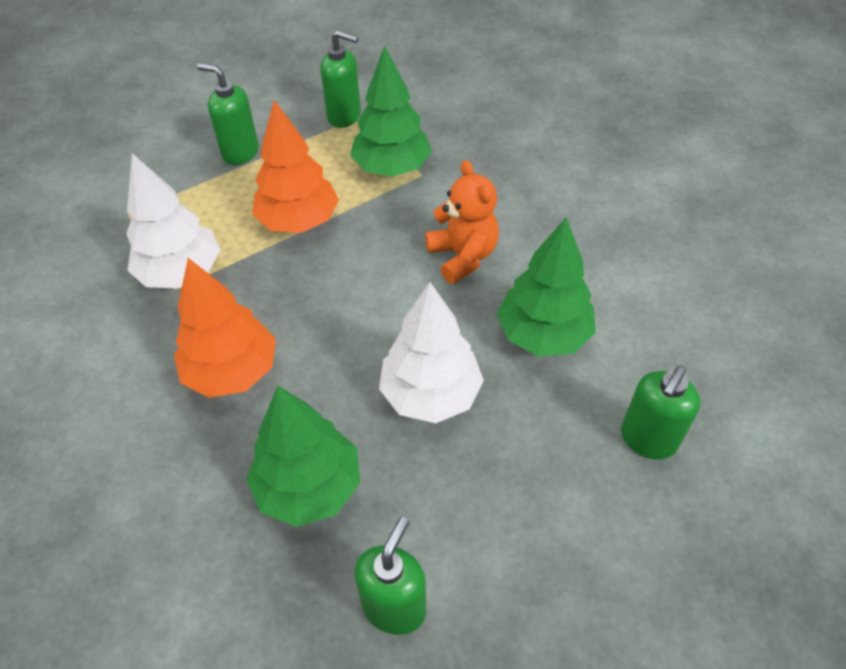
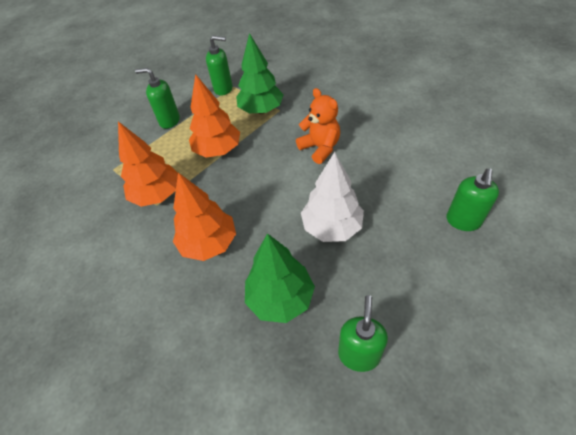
camera: 10 degrees left, 0 degrees up
(181, 273) = (157, 195): white tree -> orange tree
(543, 335) = (382, 179): green tree -> none

